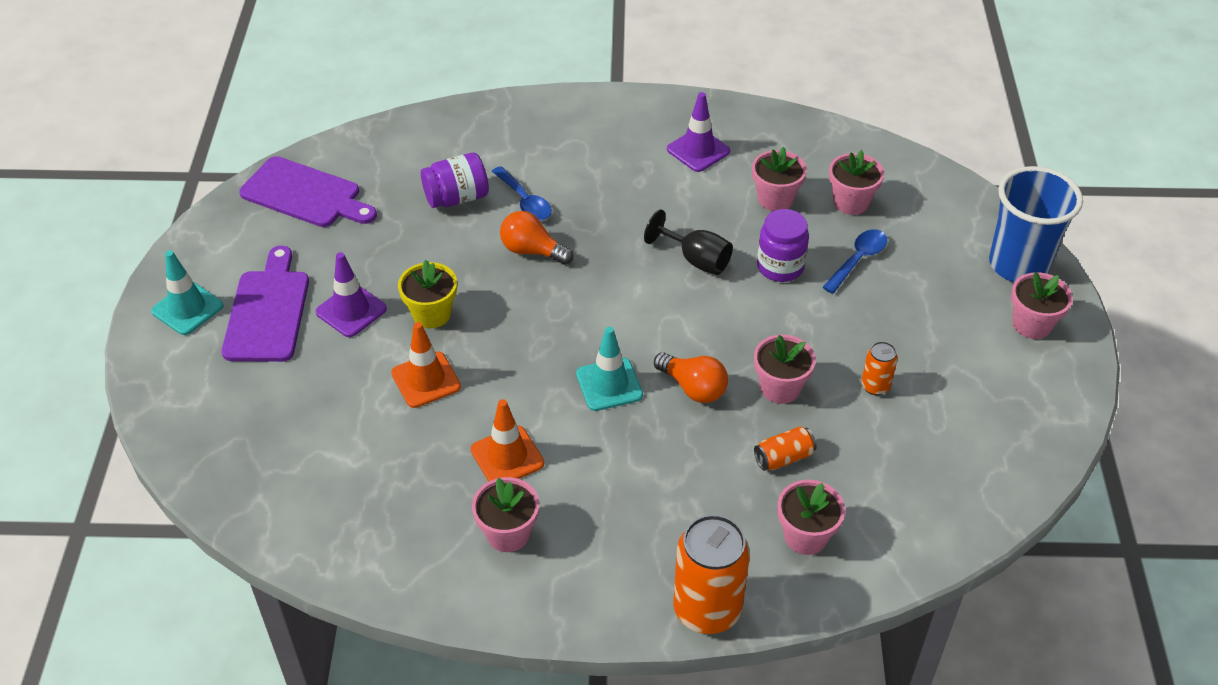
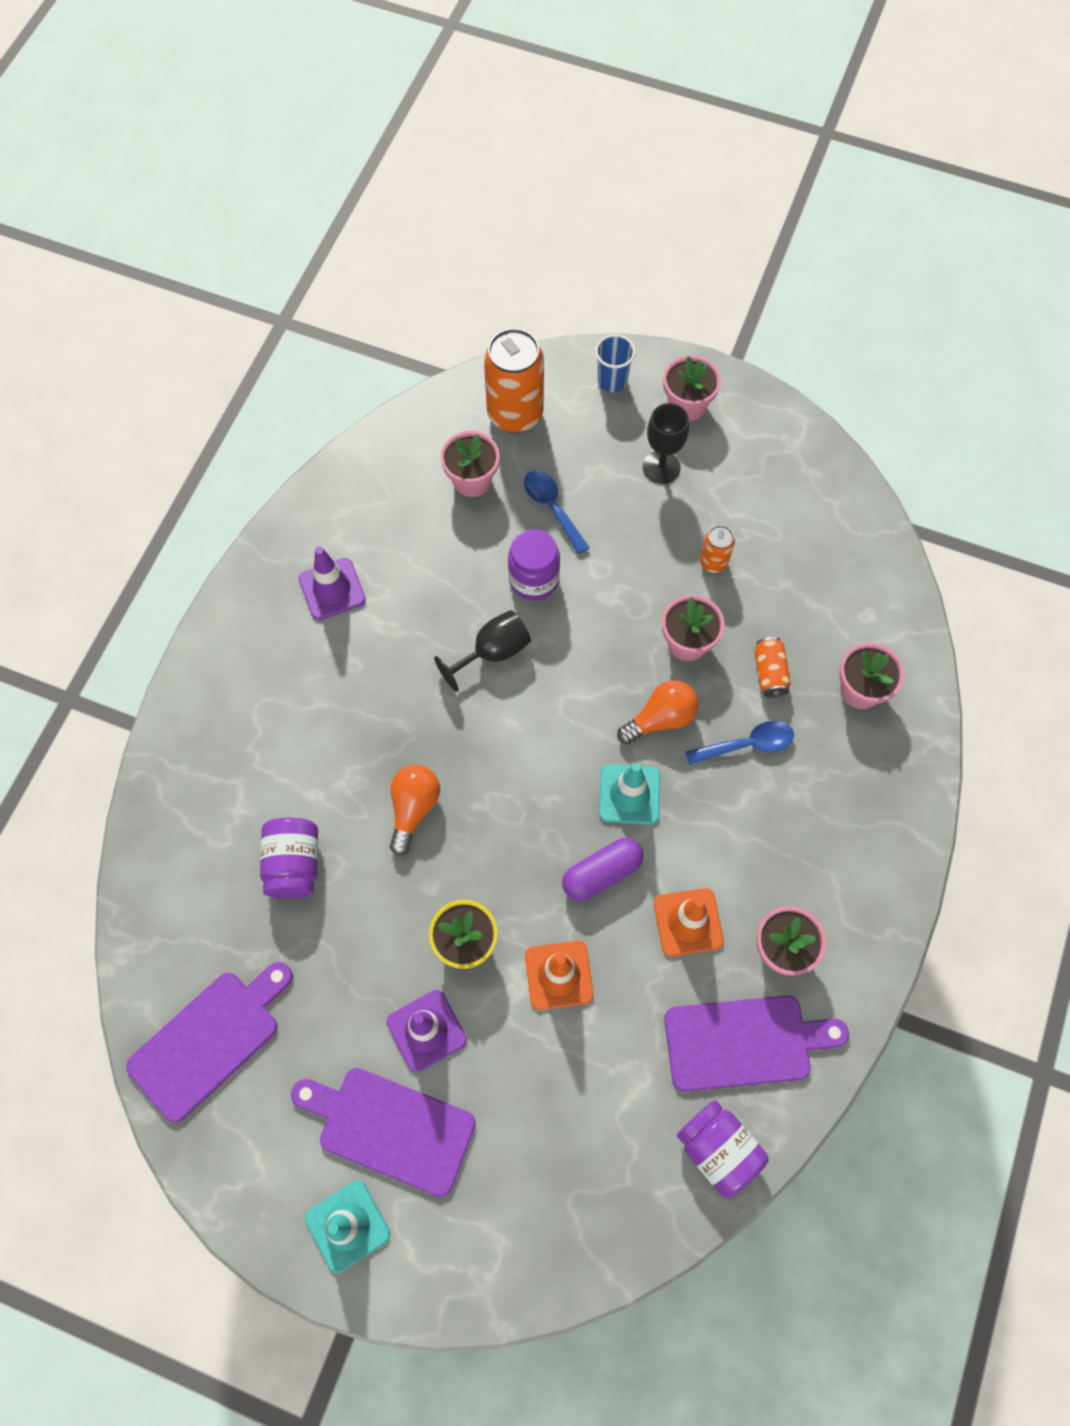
camera: 70 degrees left, 20 degrees up
(308, 529) = (718, 1149): none -> purple jar
(410, 526) = (744, 1042): none -> purple cutting board
(525, 201) = (332, 792): blue spoon -> blue spoon (747, 744)
(527, 385) = (602, 873): none -> purple capsule
(532, 251) = (413, 809): orange light bulb -> orange light bulb turned 150 degrees clockwise
(707, 610) = (914, 801): orange can -> orange can (515, 414)
(775, 199) = (438, 545): pink flower pot -> none
(951, 323) = (661, 467): none -> black goblet
(1018, 265) = (612, 381): blue cup -> blue cup, size x0.50

